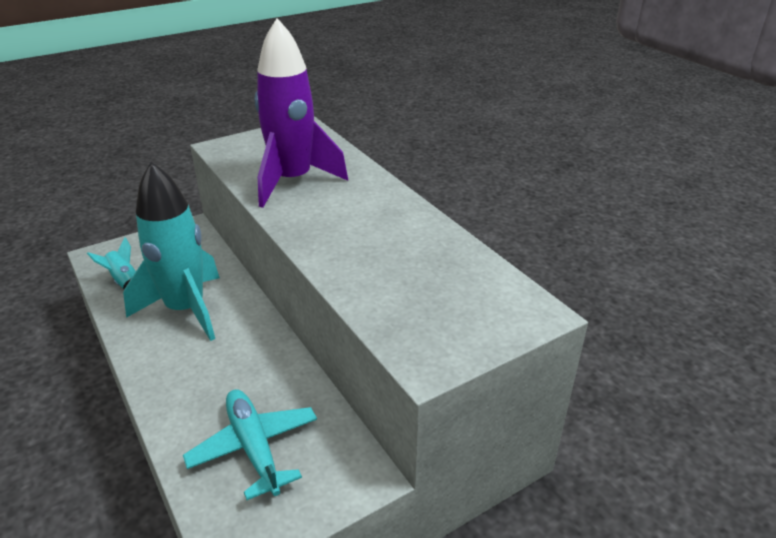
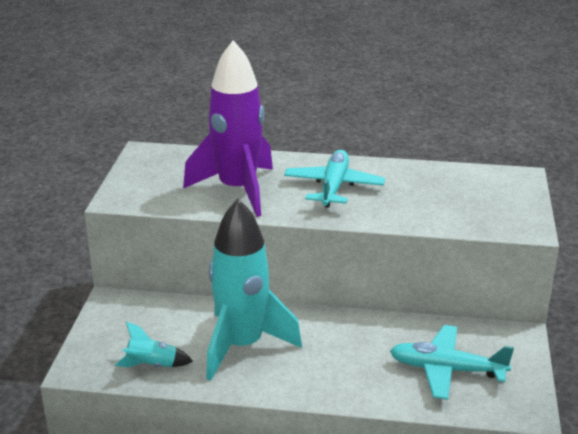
camera: 50 degrees left, 5 degrees down
(356, 218) = (334, 187): none -> turquoise plane

